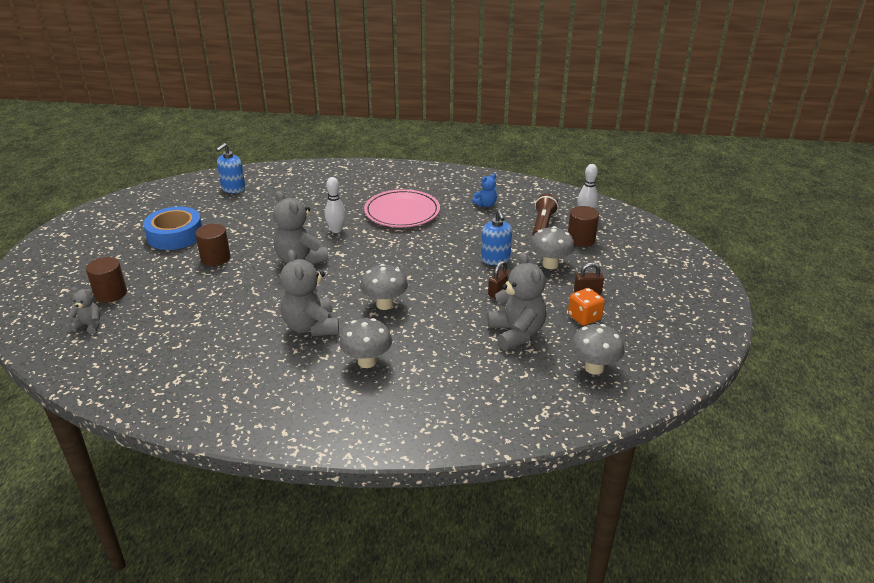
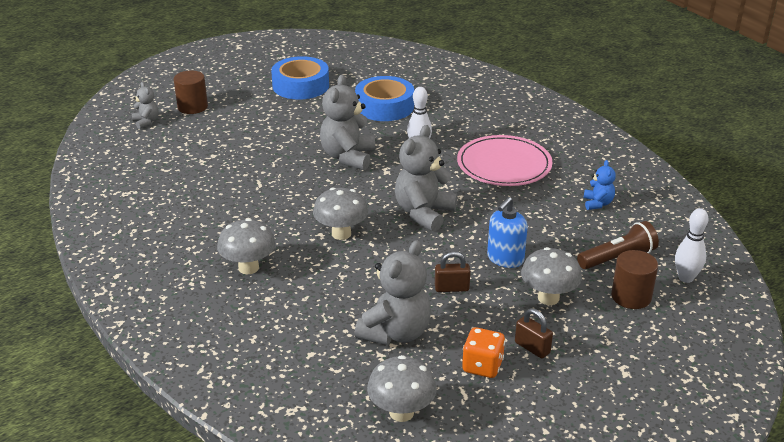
camera: 50 degrees right, 0 degrees up
(215, 258) = (295, 120): brown cylinder -> none
(233, 189) = (404, 69): blue soap dispenser -> none
(264, 217) = (384, 106): none -> blue tape
(311, 327) = (261, 214): grey teddy bear -> grey teddy bear (424, 213)
(486, 204) = (597, 203): blue teddy bear -> blue teddy bear turned 105 degrees counterclockwise

